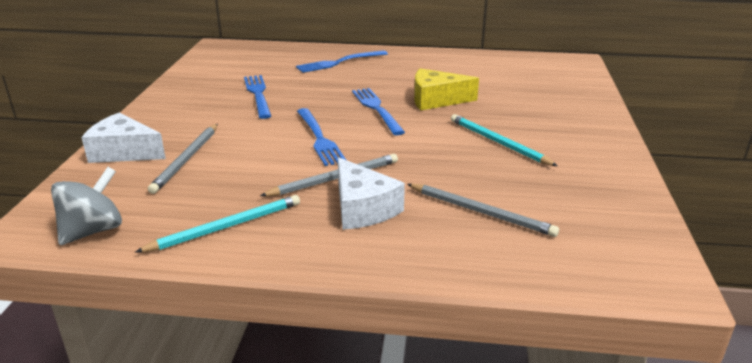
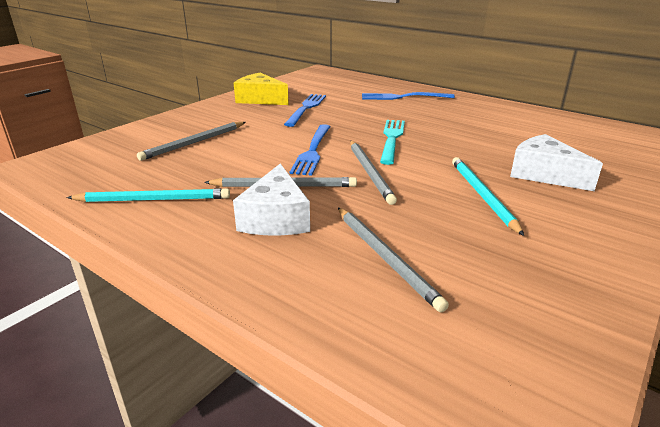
camera: 30 degrees right, 0 degrees up
(93, 231) = (70, 175): grey spinning top -> none
(124, 152) = (162, 128): white cheese -> white cheese (544, 174)
(376, 109) = (392, 138): blue fork -> turquoise fork
(393, 146) = (370, 173): none -> grey pencil
(436, 100) = (459, 143): yellow cheese -> yellow cheese (260, 99)

